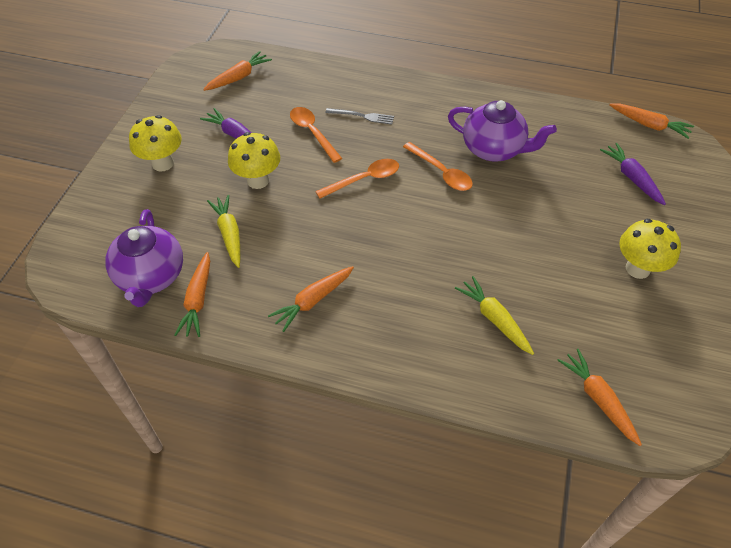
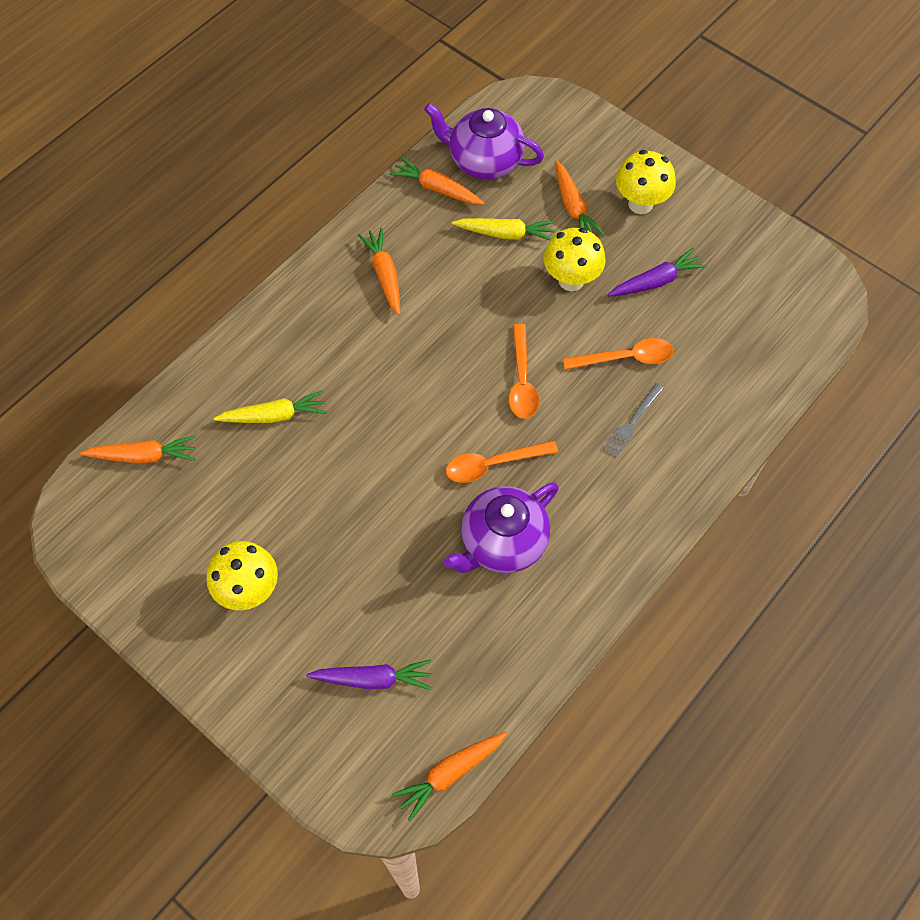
camera: 115 degrees right, 10 degrees up
(239, 77) = (768, 315): orange carrot -> orange carrot (573, 207)

